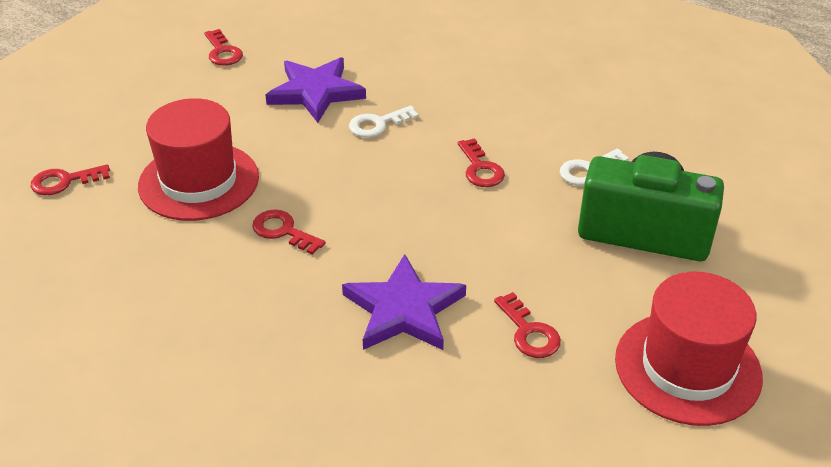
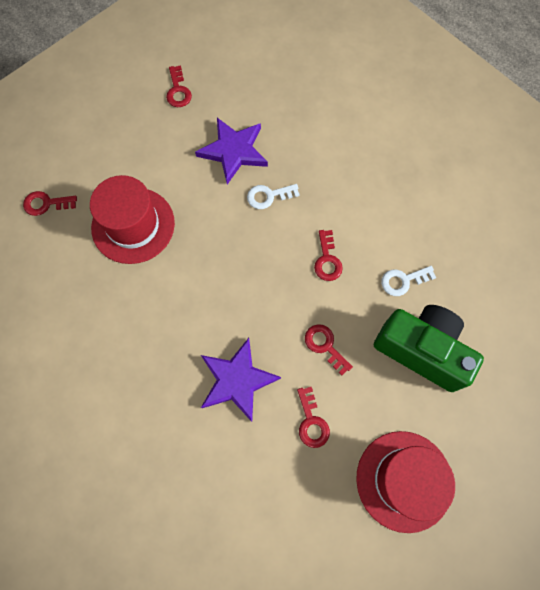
camera: 15 degrees right, 30 degrees up
(283, 231) = (177, 288): red key -> red key (325, 346)

